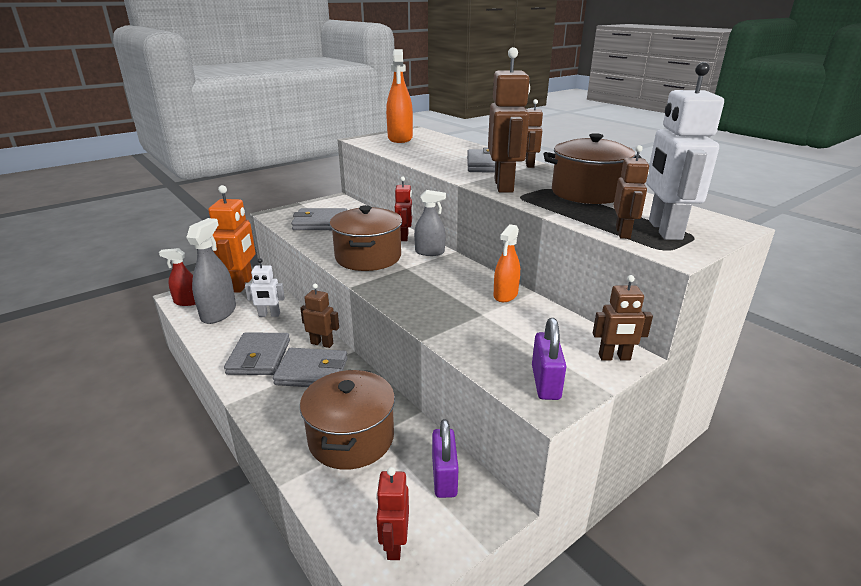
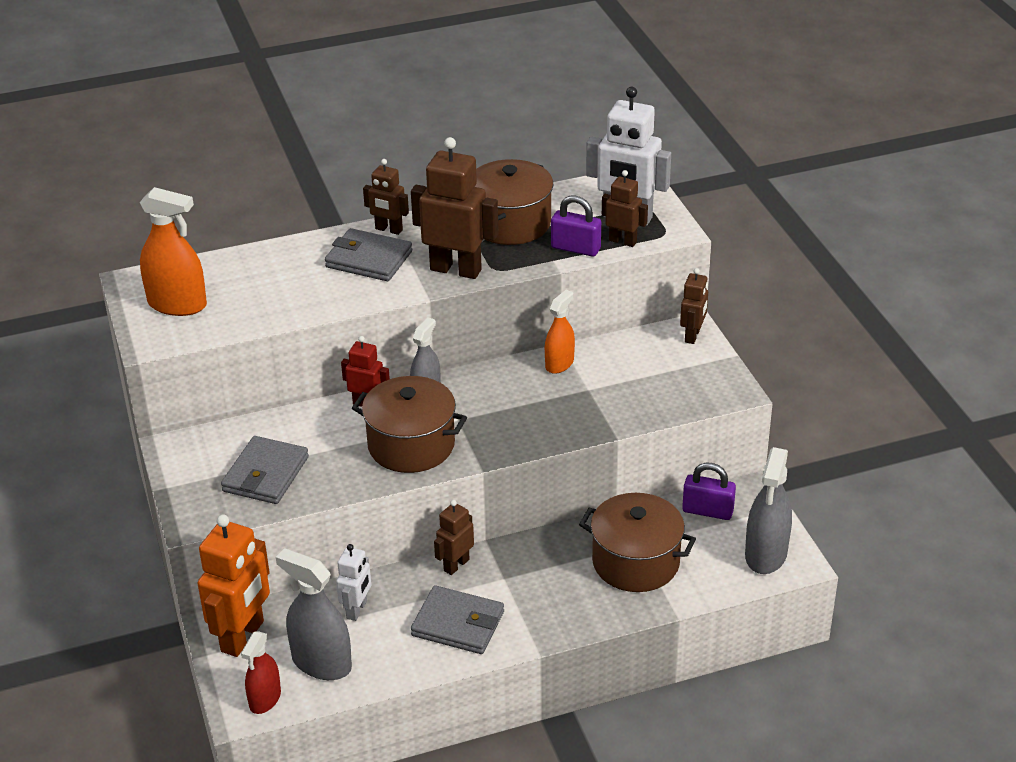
camera: 70 degrees left, 10 degrees up
(242, 284) = (243, 636): orange robot -> orange robot turned 90 degrees clockwise
(312, 371) = (511, 579): grey wallet -> none
(394, 544) = (766, 554): red robot -> grey spray bottle
(505, 295) = (559, 363): orange spray bottle -> orange spray bottle turned 105 degrees counterclockwise
(545, 382) = (710, 384): purple padlock -> purple padlock (575, 248)

